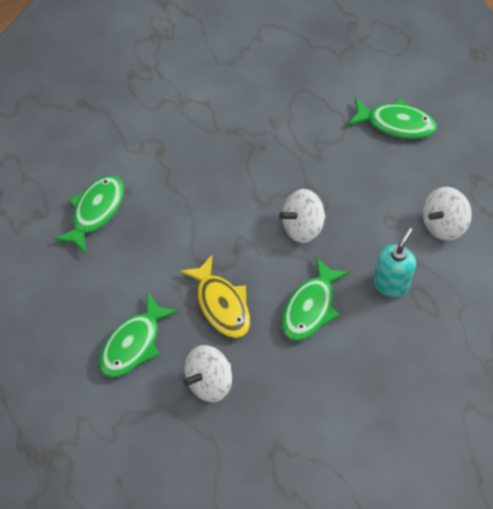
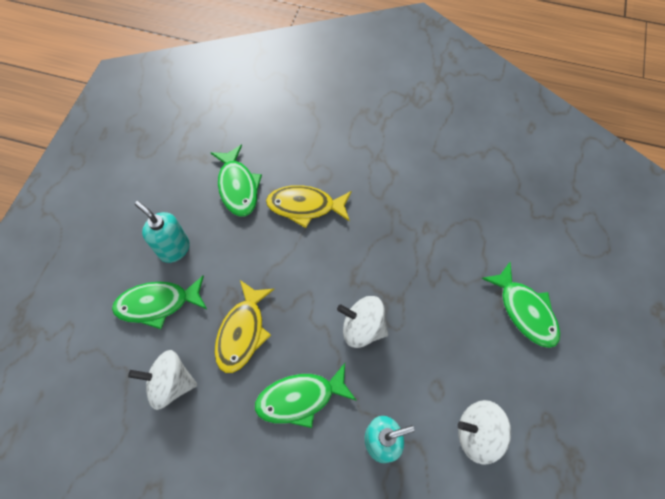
camera: 45 degrees right, 5 degrees up
(95, 211) = (238, 187): green fish -> green fish turned 90 degrees clockwise
(98, 297) = (174, 249): none -> turquoise soap dispenser
(167, 181) = (305, 206): none -> yellow fish

